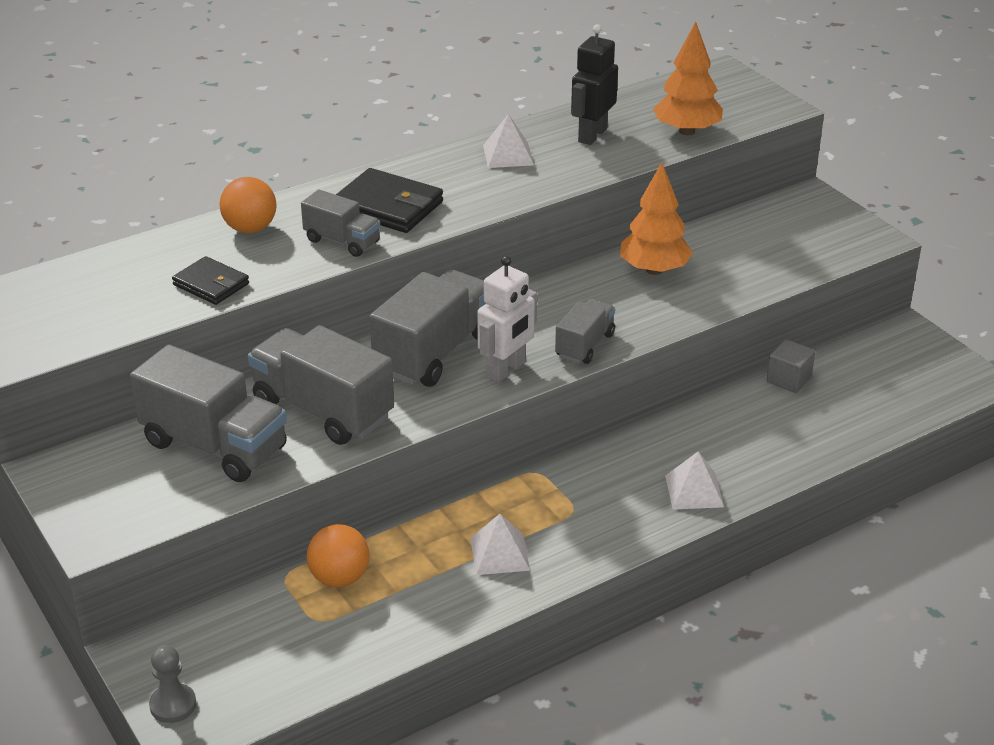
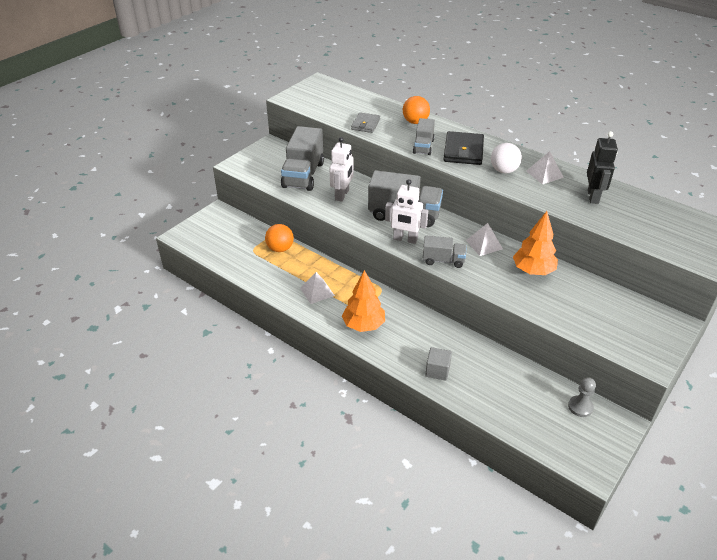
camera: 70 degrees right, 5 degrees up
(173, 705) = (194, 228): grey pawn -> grey pawn (580, 407)
(211, 284) = (365, 124): black wallet -> grey wallet
(323, 410) = (342, 195): grey truck -> white robot
(474, 186) = (504, 171): none -> white ball
(592, 135) = (593, 196): black robot -> black robot turned 90 degrees clockwise
(687, 131) = (634, 229): orange tree -> orange tree (363, 325)
(694, 491) = (399, 350): white pyramid -> white pyramid (484, 244)
(788, 379) = (524, 372): grey cube -> grey cube (437, 371)

